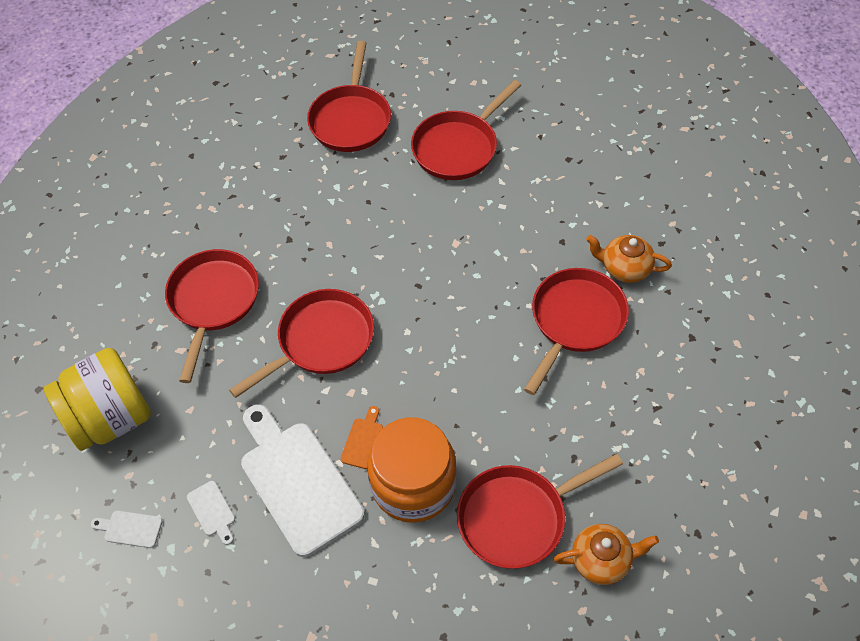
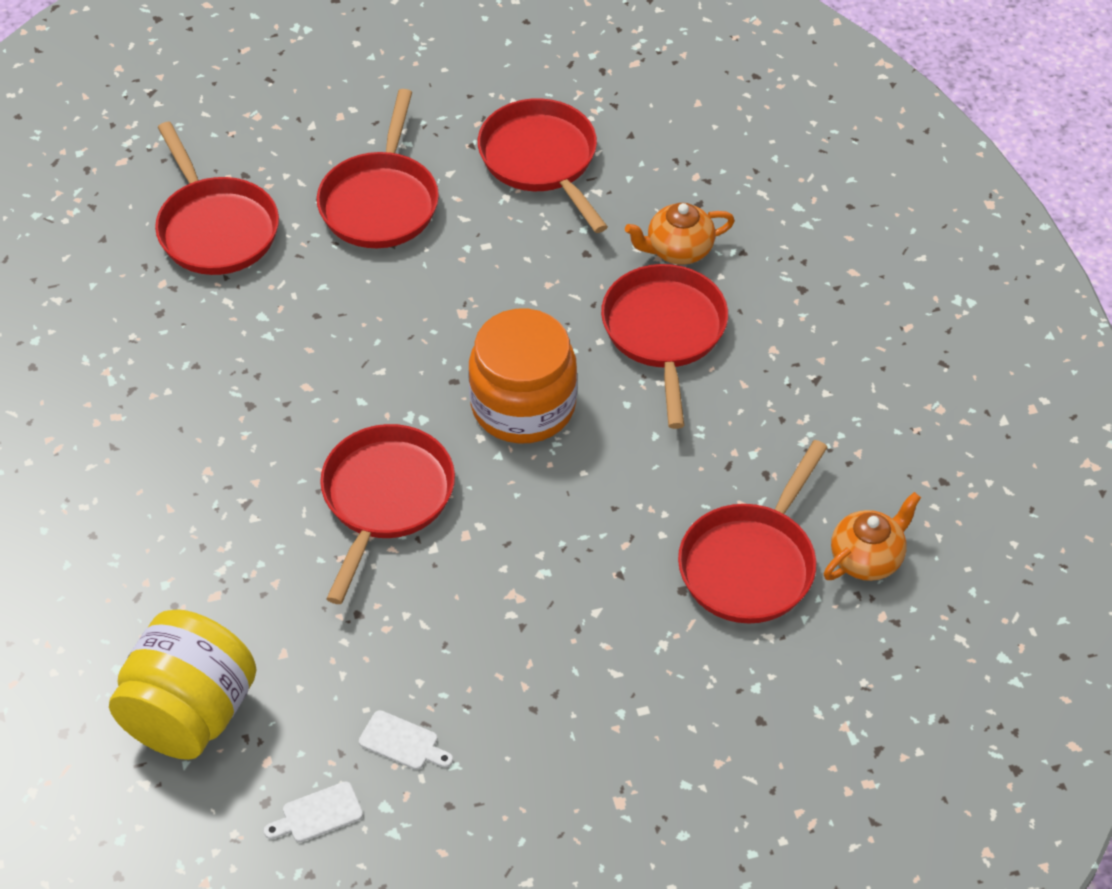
camera: 35 degrees left, 5 degrees down
(213, 302) = (211, 522): red pan -> red pan (541, 161)
(297, 482) = (478, 659): white cutting board -> none
(363, 440) = (520, 577): orange cutting board -> none
(413, 484) = (613, 592): orange jar -> orange jar (523, 405)

